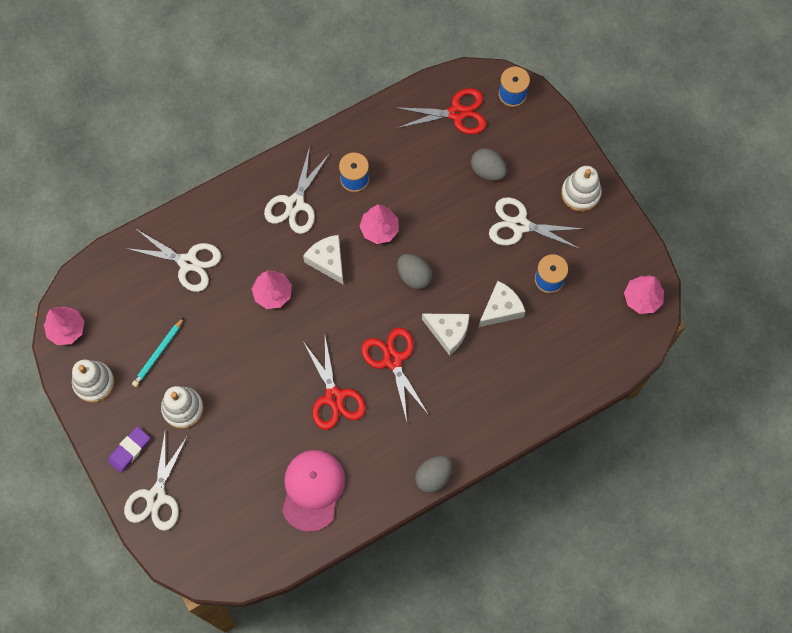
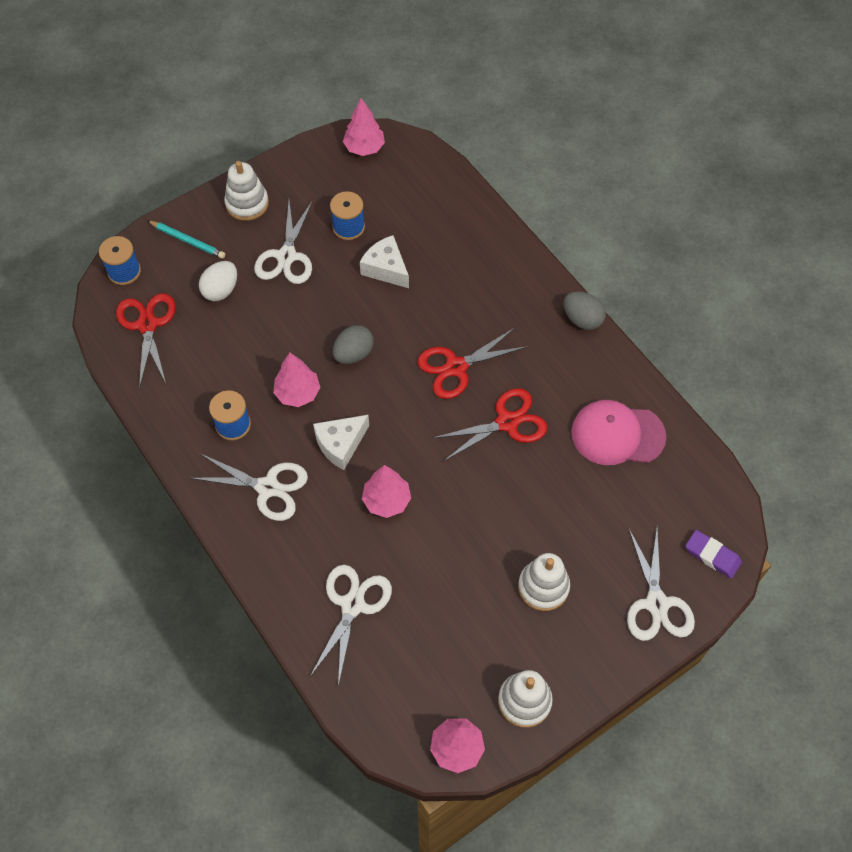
camera: 95 degrees left, 10 degrees down
(129, 450) = (605, 643): purple eraser -> purple eraser (712, 555)
(156, 497) = (656, 603): white scissors -> white scissors turned 75 degrees clockwise
(158, 354) = (477, 625): turquoise pencil -> turquoise pencil (188, 241)
(448, 332) = (417, 316): white cheese -> none
(487, 171) = (221, 290): grey egg -> white egg

